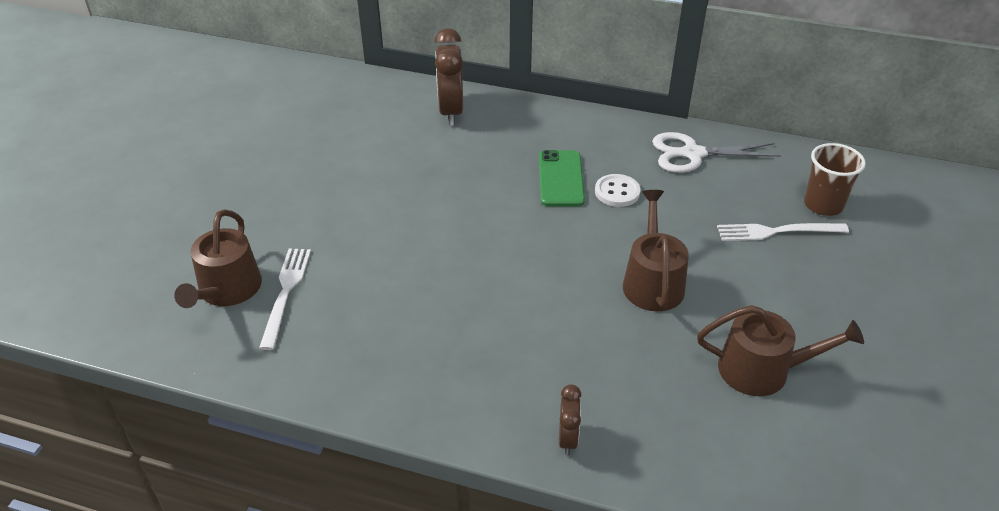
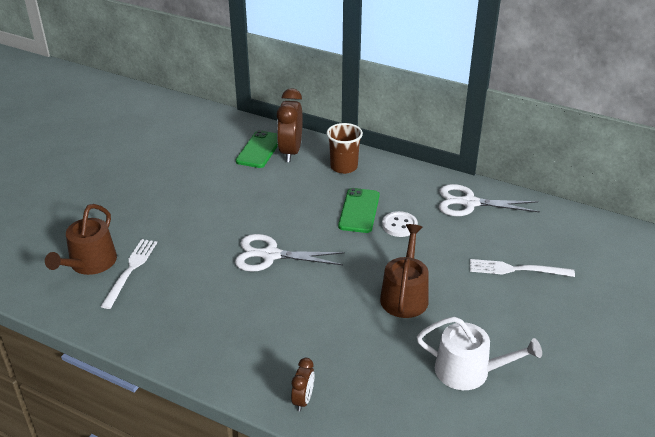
camera: 10 degrees right, 5 degrees down
(410, 113) = (259, 149): none -> green phone
(466, 250) = (270, 255): none -> white scissors
(763, 370) = (469, 371): brown watering can -> white watering can
(823, 205) = (561, 253): brown cup -> brown cup (344, 167)

